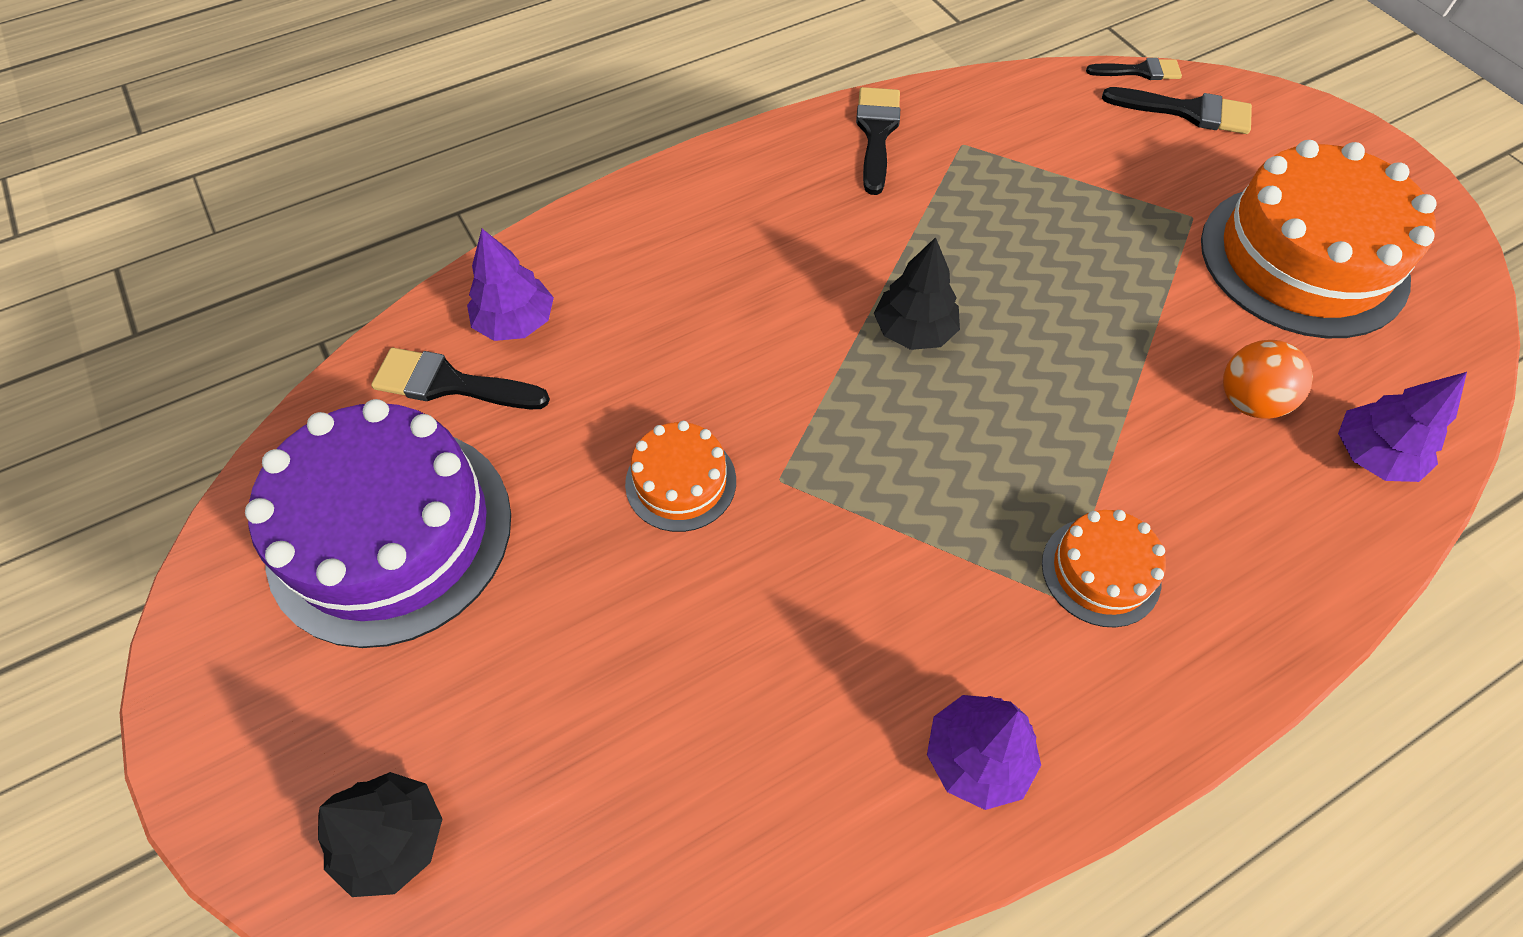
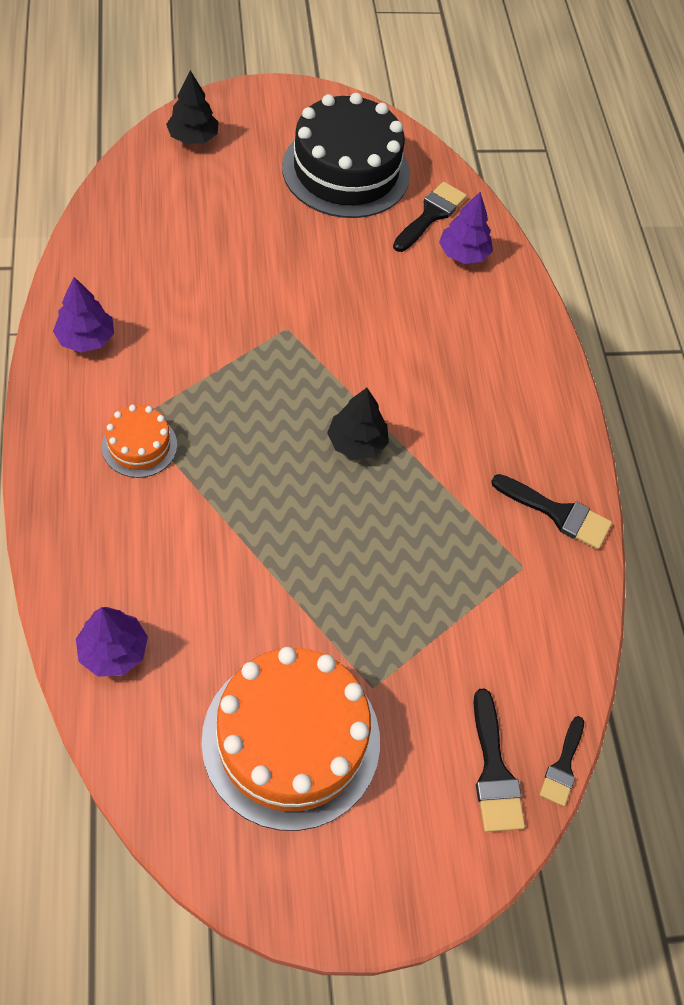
camera: 105 degrees right, 0 degrees up
(390, 533) = (346, 170): purple cake -> black cake
(681, 482) = (310, 286): orange cake -> none
(1187, 111) = (494, 771): black brush -> black brush turned 45 degrees counterclockwise
(1248, 401) = (196, 604): orange ball -> none

